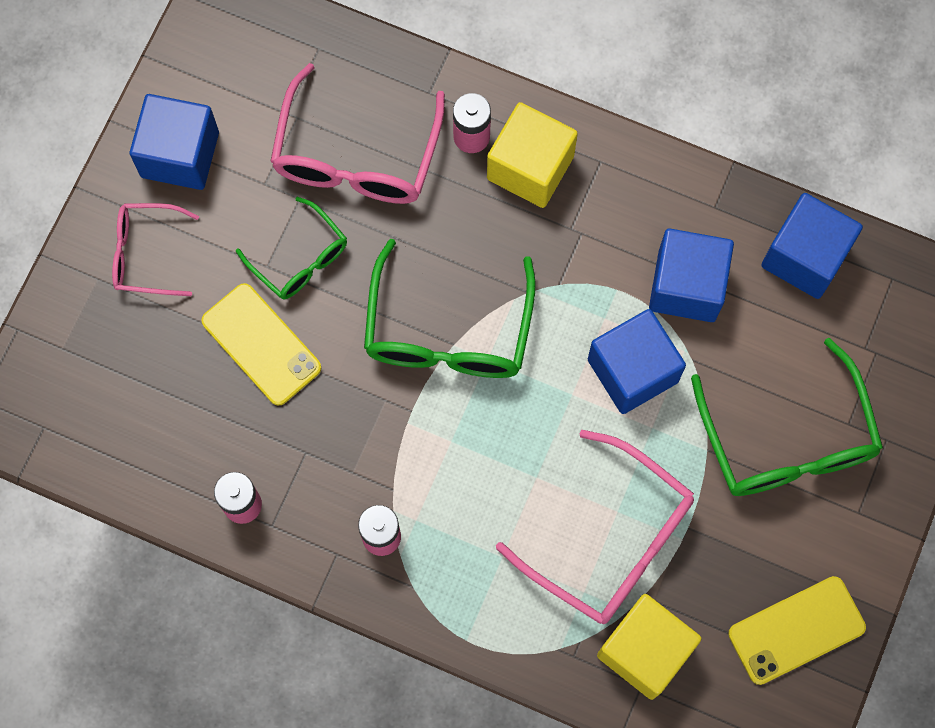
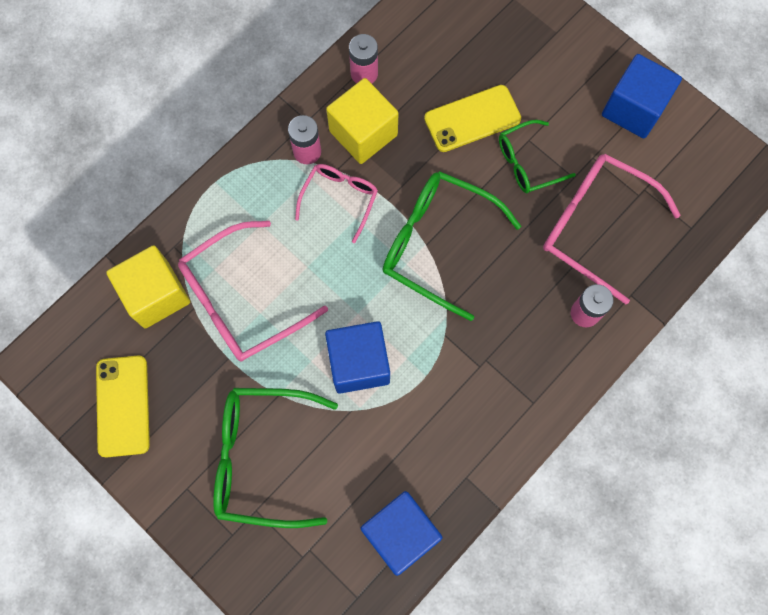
camera: 110 degrees right, 0 degrees up
(146, 254) = (564, 66): pink glasses -> pink glasses (340, 199)
(530, 167) = (545, 347): yellow cube -> yellow cube (363, 133)
(686, 286) = (409, 429): blue cube -> none

